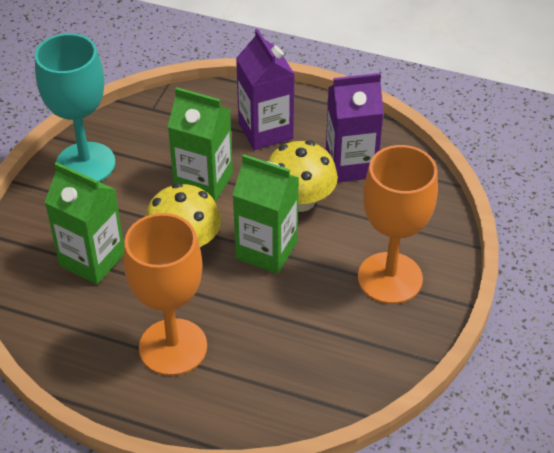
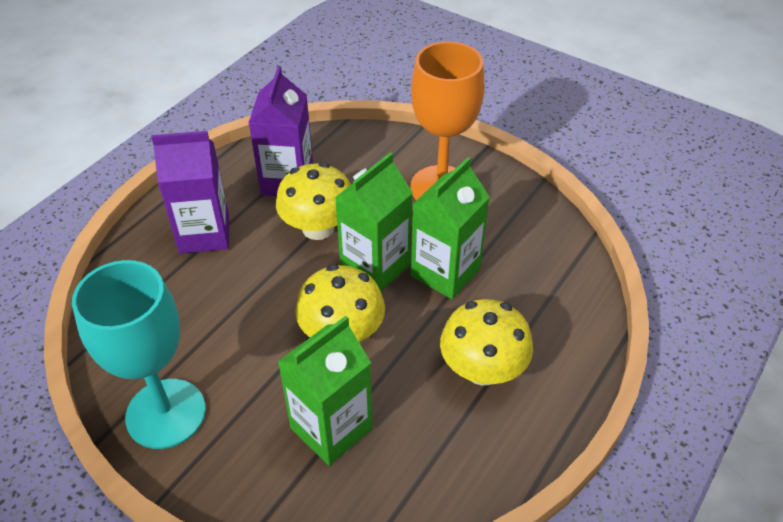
camera: 75 degrees left, 0 degrees up
(173, 347) = (482, 369): orange goblet -> yellow mushroom
(203, 182) = (255, 301): green carton -> green carton (445, 272)

